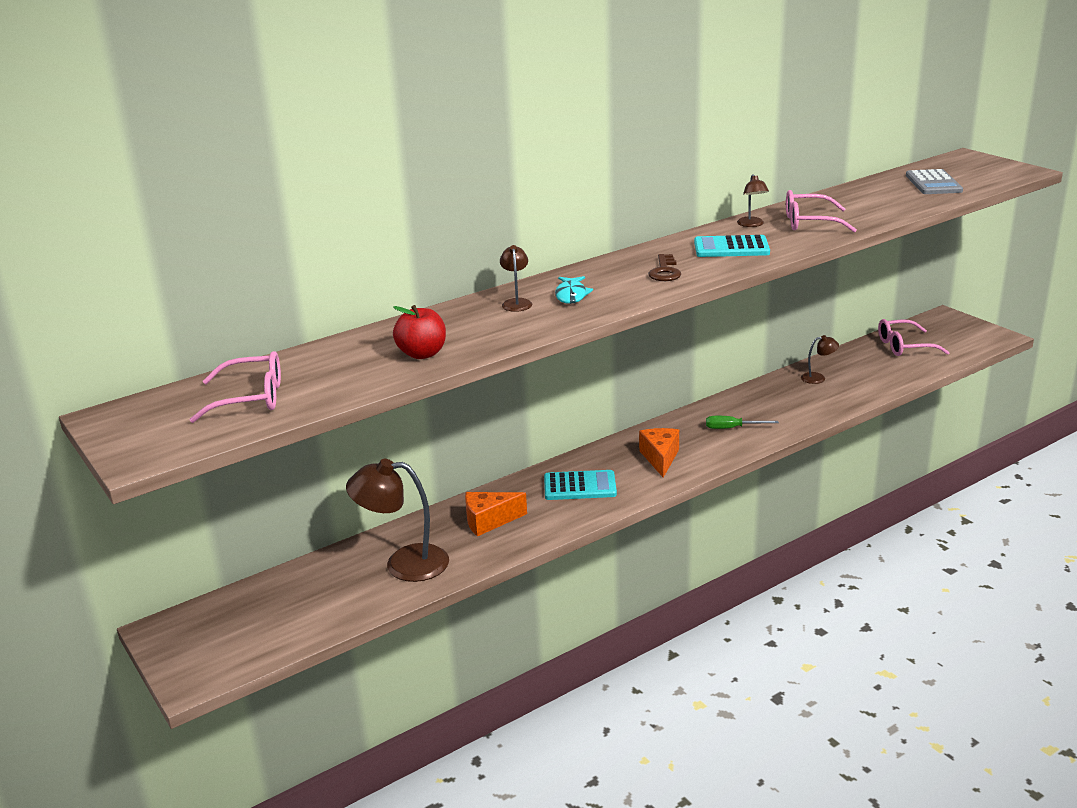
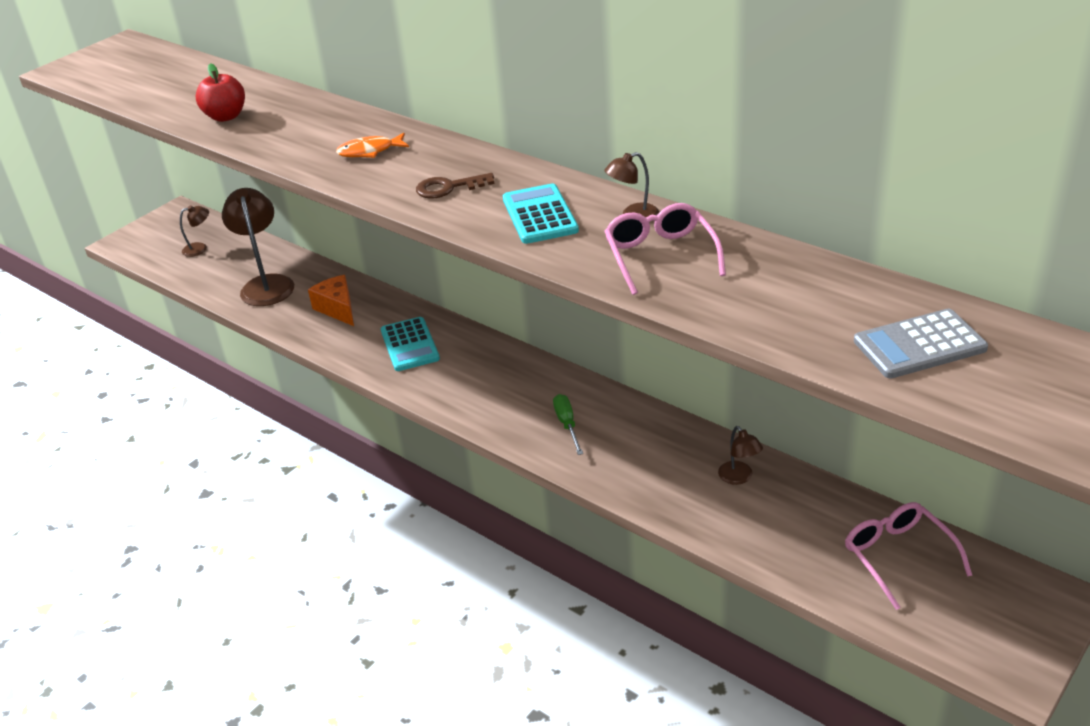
camera: 75 degrees right, 10 degrees up
(251, 398) = (146, 77): pink glasses -> none
(516, 302) = (346, 130): brown lamp -> brown lamp (200, 248)
(571, 295) = (370, 151): turquoise fish -> orange fish
(660, 458) = (480, 384): orange cheese -> none

